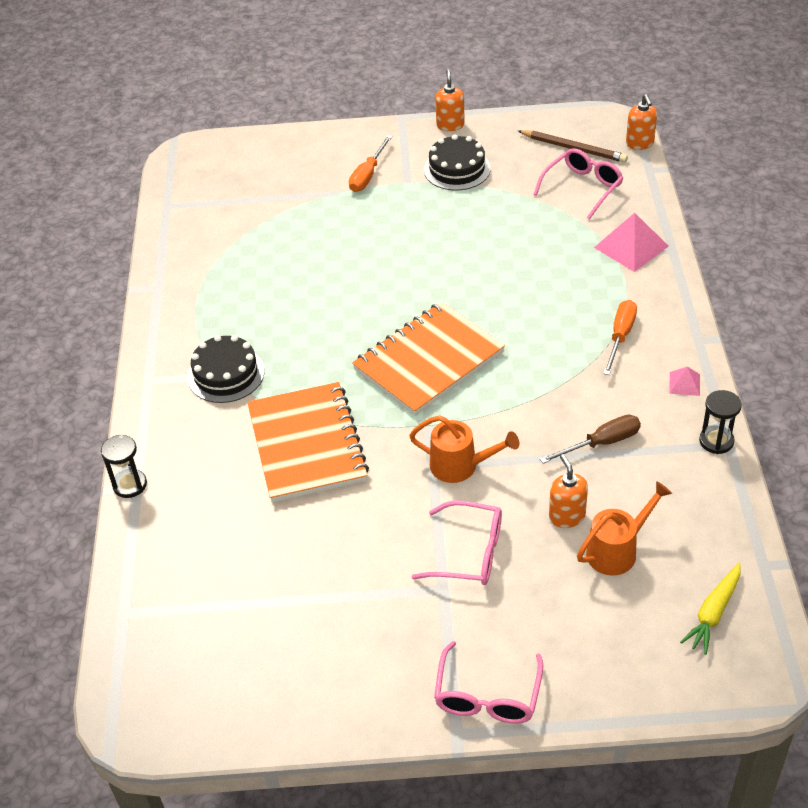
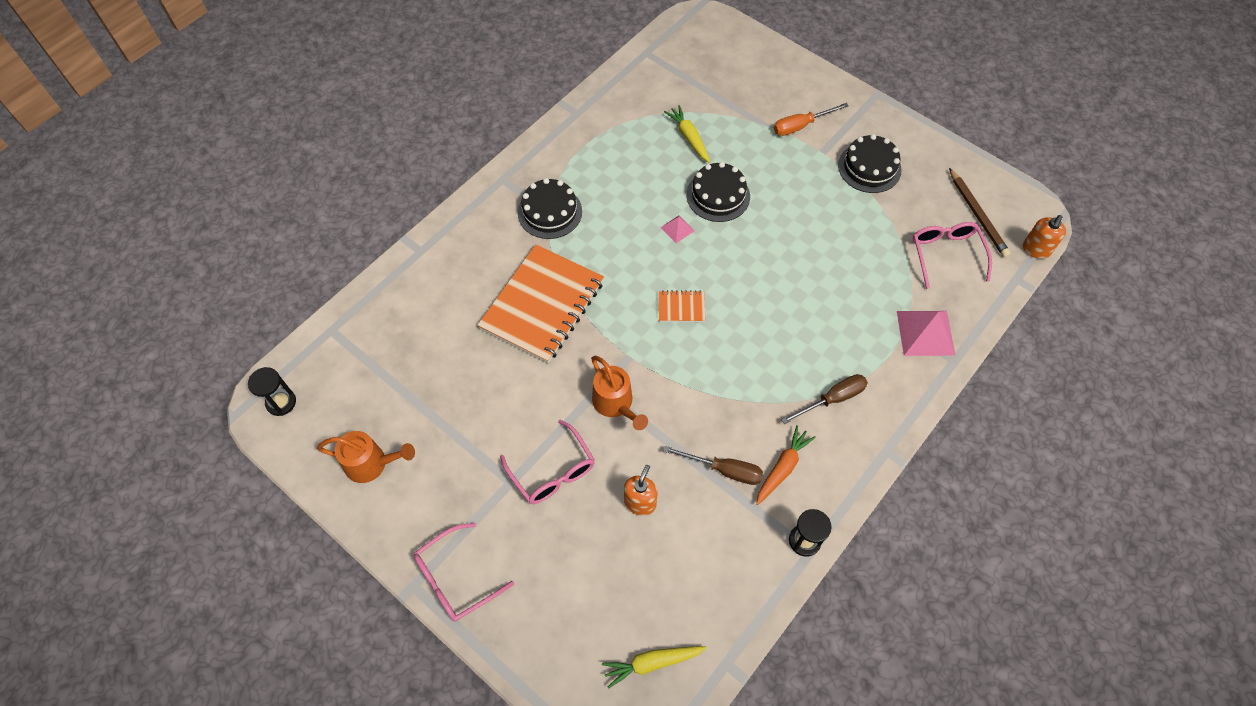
camera: 40 degrees right, 15 degrees up
(130, 485) = (419, 246): black hourglass -> black hourglass (281, 402)
(283, 241) = (689, 137): none -> yellow carrot
(360, 265) = (718, 195): none -> black cake
(428, 361) = (681, 307): orange notebook -> orange notebook, size x0.42
(450, 125) = (906, 126): orange soap dispenser -> none
(583, 188) = (946, 254): pink glasses -> pink glasses turned 90 degrees counterclockwise
(618, 550) = (644, 558): orange watering can -> orange watering can (372, 464)
(620, 336) = (832, 399): orange screwdriver -> brown screwdriver
(641, 407) = (782, 468): none -> orange carrot
(684, 383) = (835, 476): pink pyramid -> pink pyramid (677, 229)

